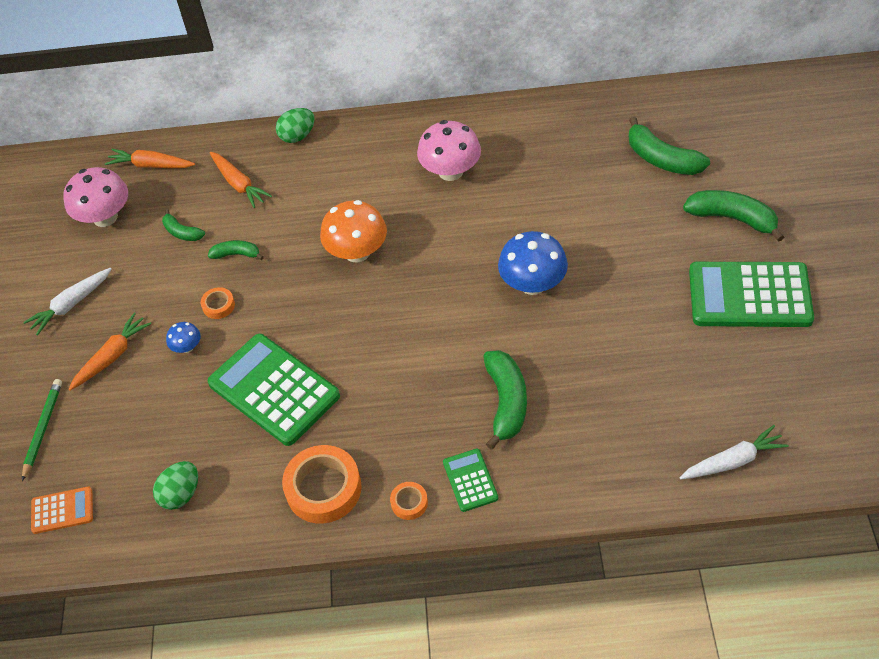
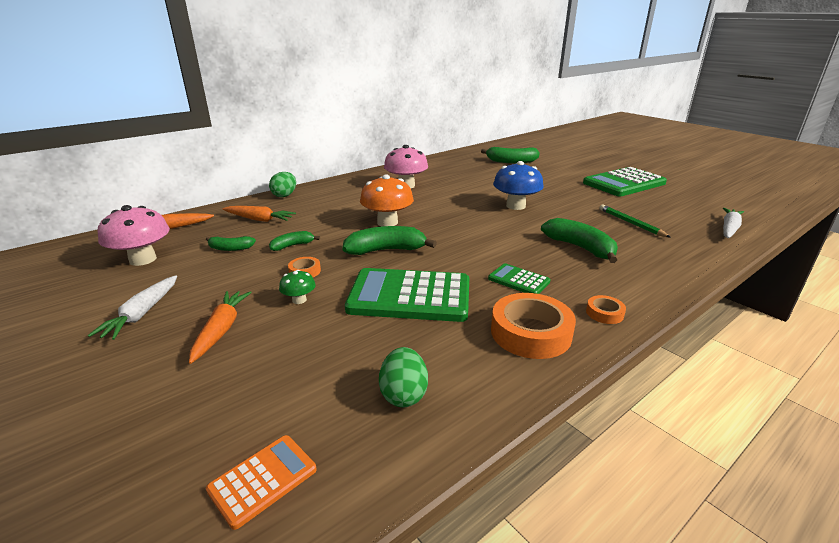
camera: 40 degrees left, 25 degrees down
(43, 429) = (171, 414): green pencil -> green pencil (630, 223)
(187, 347) = (299, 300): blue mushroom -> green mushroom
(470, 480) = (622, 286): green calculator -> green calculator (518, 280)
(732, 218) = (573, 168): green banana -> green banana (386, 250)

